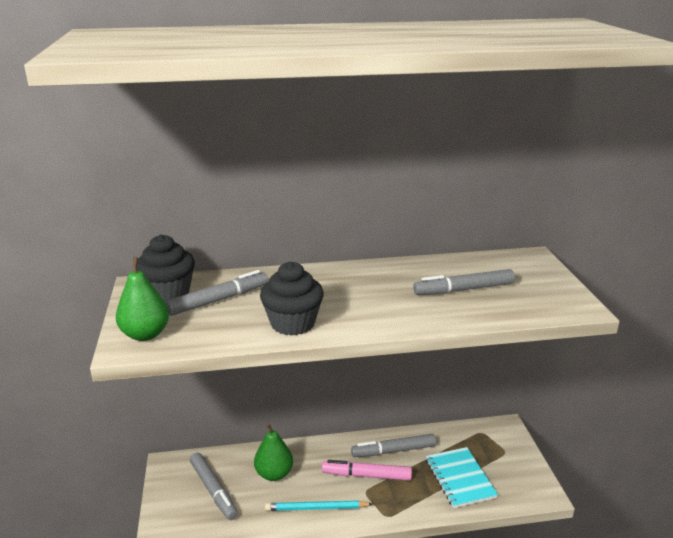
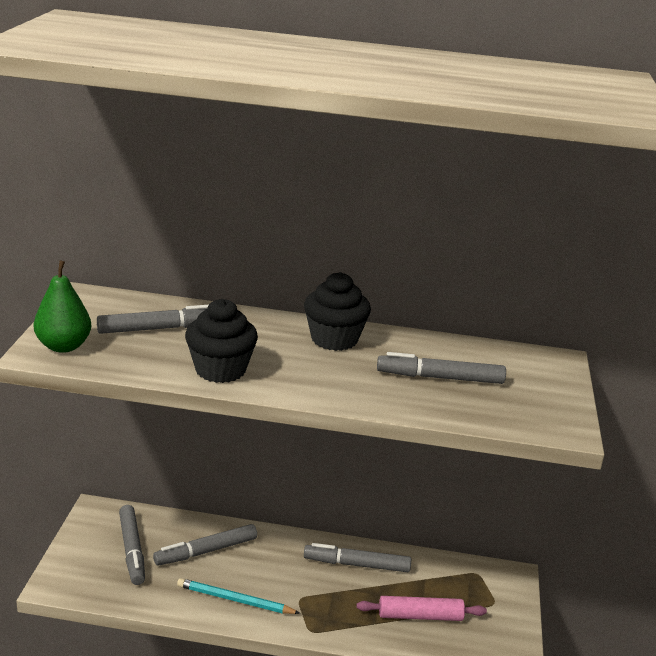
camera: 15 degrees right, 0 degrees up
(168, 293) = (112, 309): black cupcake -> black cupcake (334, 339)
(274, 474) = (206, 551): green pear -> grey marker
(366, 475) = (310, 582): pink marker -> none
(460, 478) = (420, 616): turquoise notebook -> pink rolling pin

